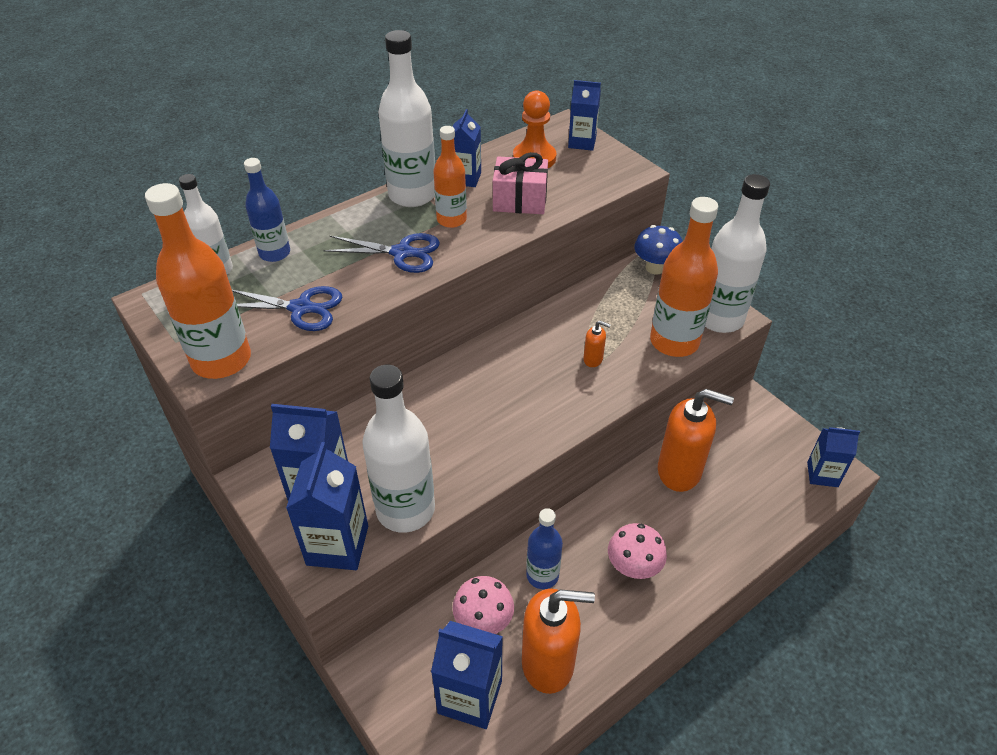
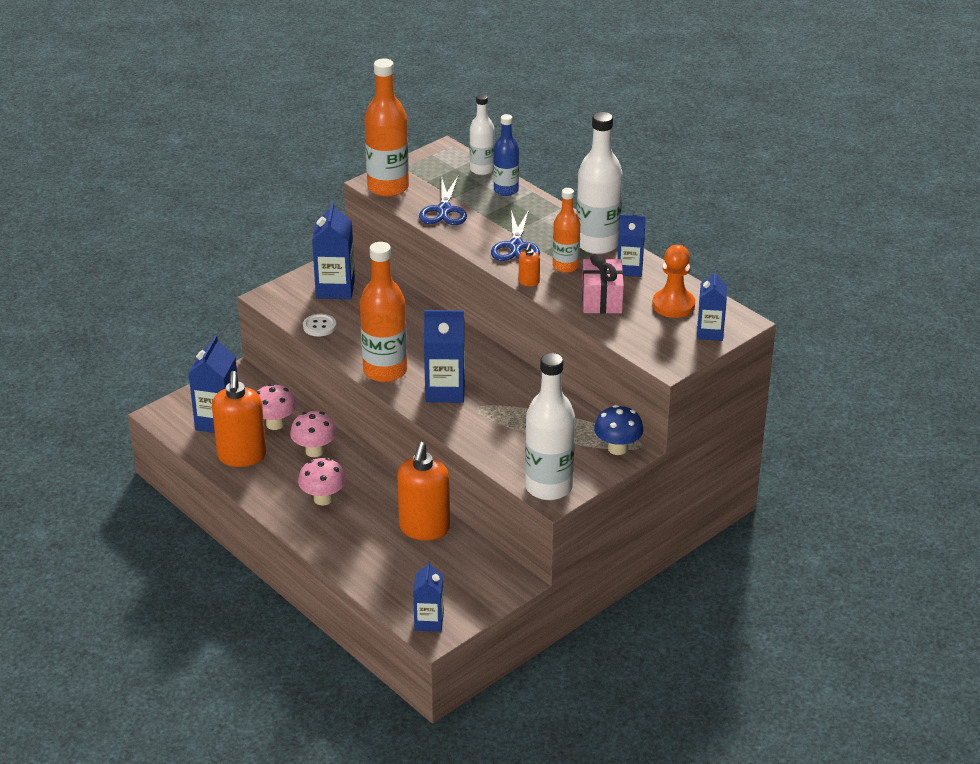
camera: 85 degrees right, 10 degrees down
(337, 545) = (289, 301): blue carton -> blue carton (445, 391)
(405, 509) = (319, 326): white bottle -> white button
(542, 575) = (314, 451): blue bottle -> pink mushroom
(593, 359) = (482, 410): orange soap dispenser -> orange soap dispenser (529, 282)
(674, 342) = (511, 457): orange bottle -> orange bottle (385, 371)

